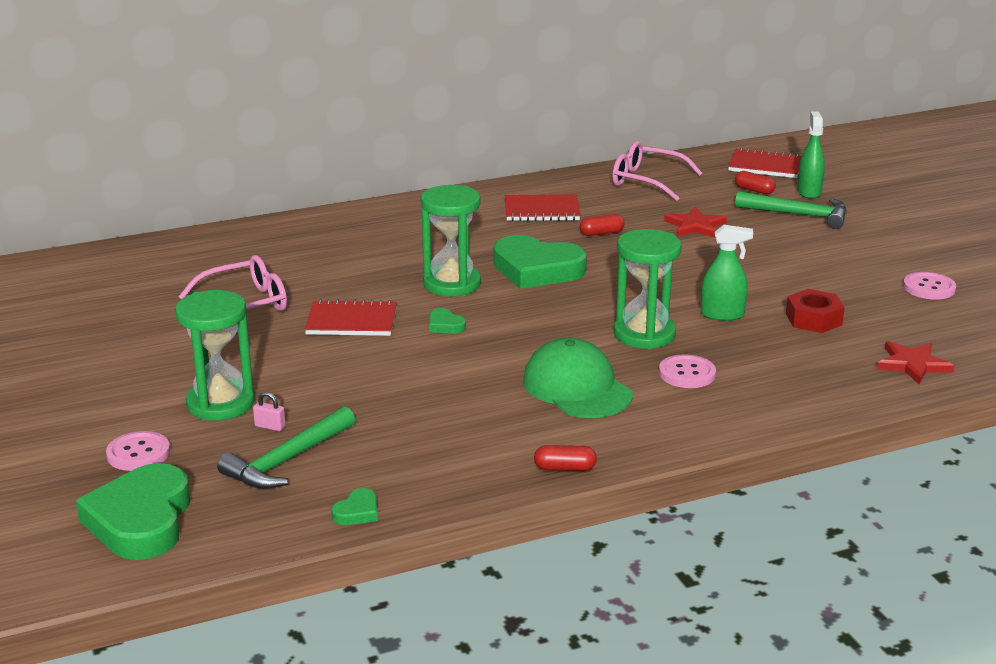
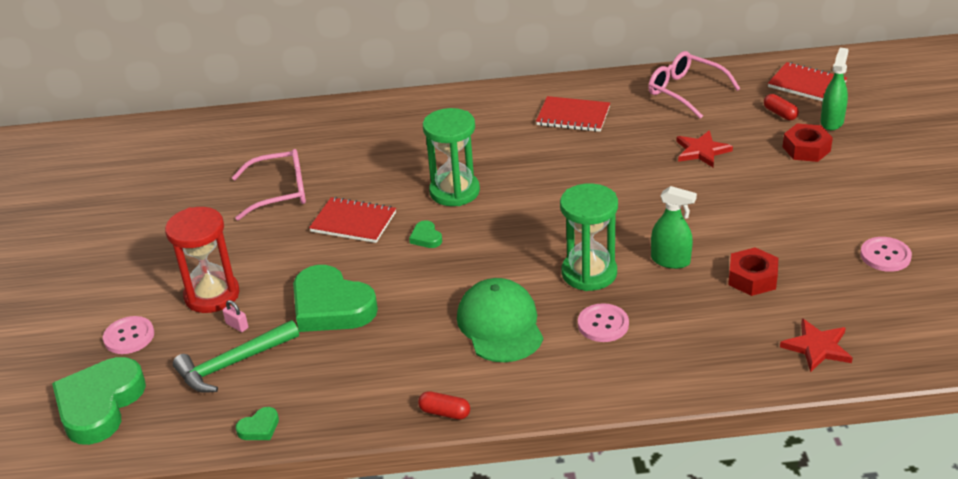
camera: 20 degrees right, 10 degrees up
(220, 403) = (212, 295): green hourglass -> red hourglass
(537, 269) = (534, 185): green heart -> green heart (331, 306)
(601, 233) = (612, 149): red capsule -> none
(798, 215) = (806, 149): green hammer -> red nut

